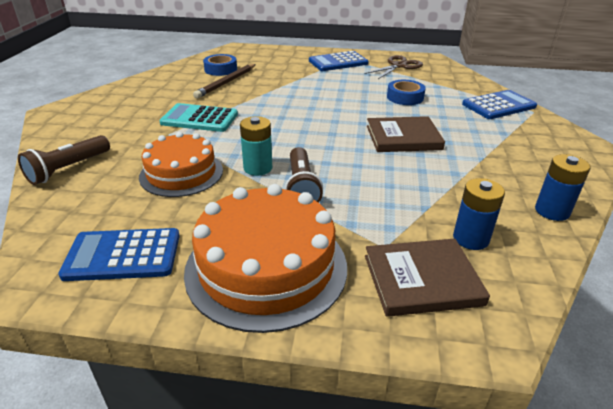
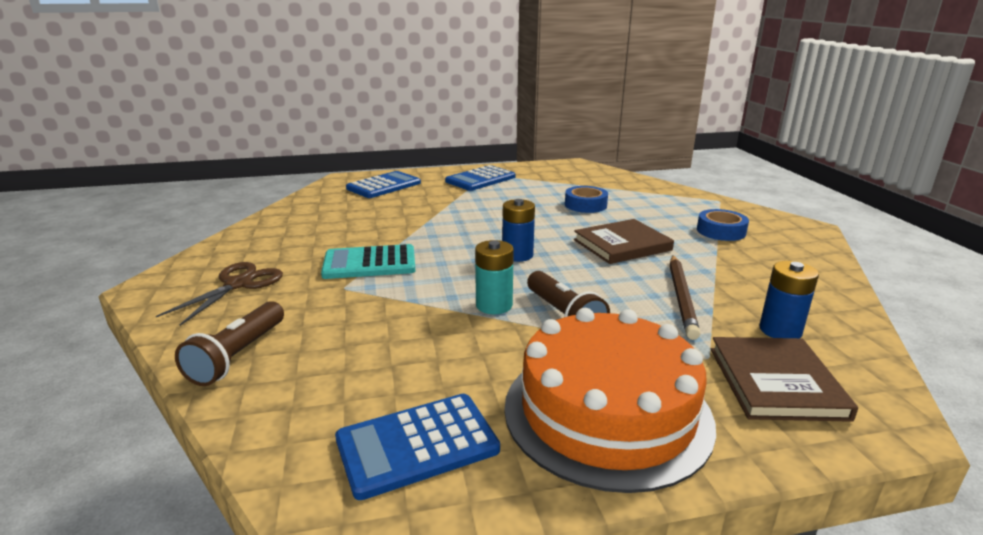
camera: 20 degrees left, 10 degrees down
(181, 173) = (404, 329): orange cake -> none
(220, 69) = (345, 204): blue tape -> blue tape (721, 231)
(226, 83) = (367, 218): brown pencil -> brown pencil (681, 297)
(399, 66) = (550, 175): brown scissors -> brown scissors (238, 284)
(422, 280) = (775, 382): brown book -> brown book turned 60 degrees counterclockwise
(499, 105) = (683, 200): blue calculator -> blue calculator (384, 186)
(552, 211) = (823, 288): blue battery -> blue battery (517, 255)

